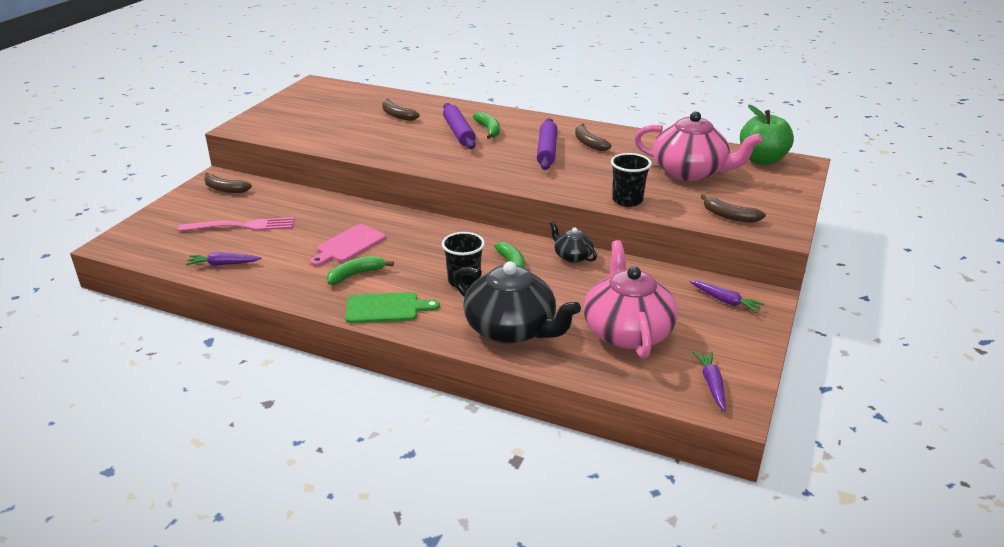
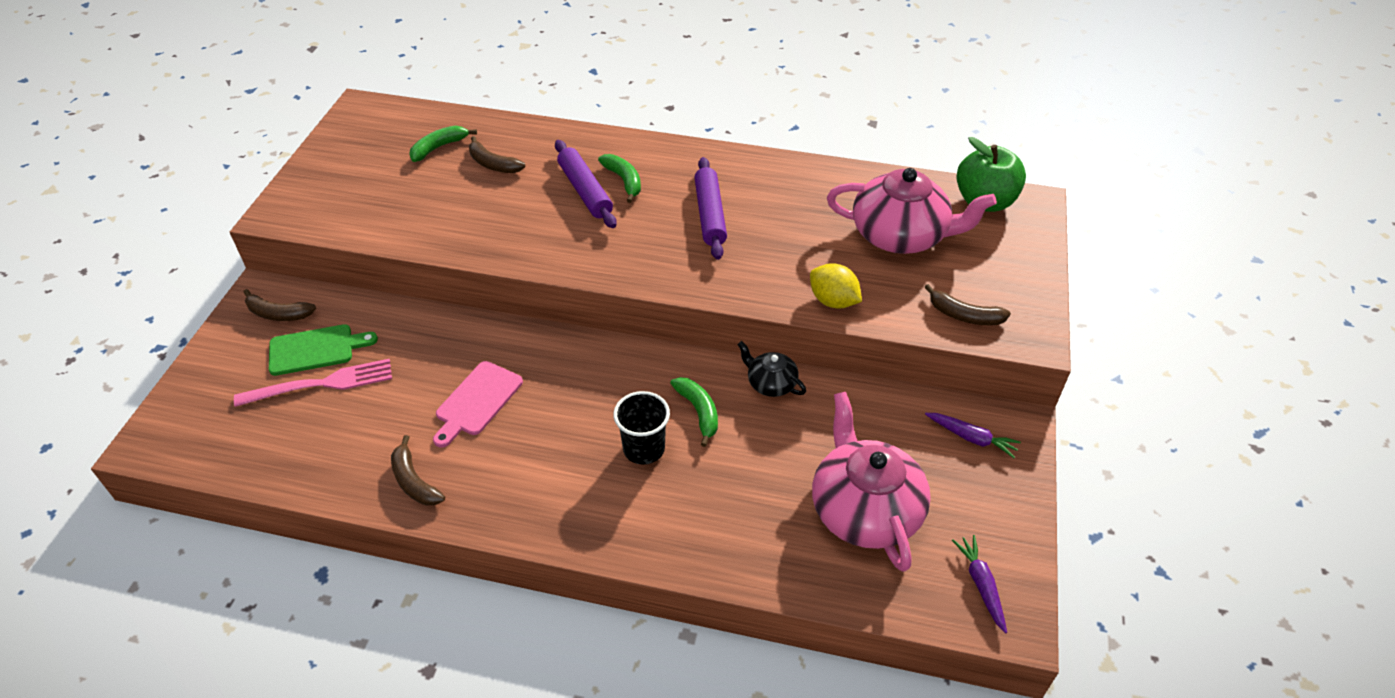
camera: 10 degrees left, 15 degrees up
(223, 264) = (315, 461): purple carrot -> none
(356, 274) = (500, 456): green banana -> green banana (439, 147)
(386, 308) = (554, 513): green cutting board -> green cutting board (316, 349)
(512, 329) = (723, 527): black teapot -> none
(588, 143) = (761, 193): brown banana -> brown banana (414, 481)
(627, 200) = (833, 301): black cup -> yellow lemon

